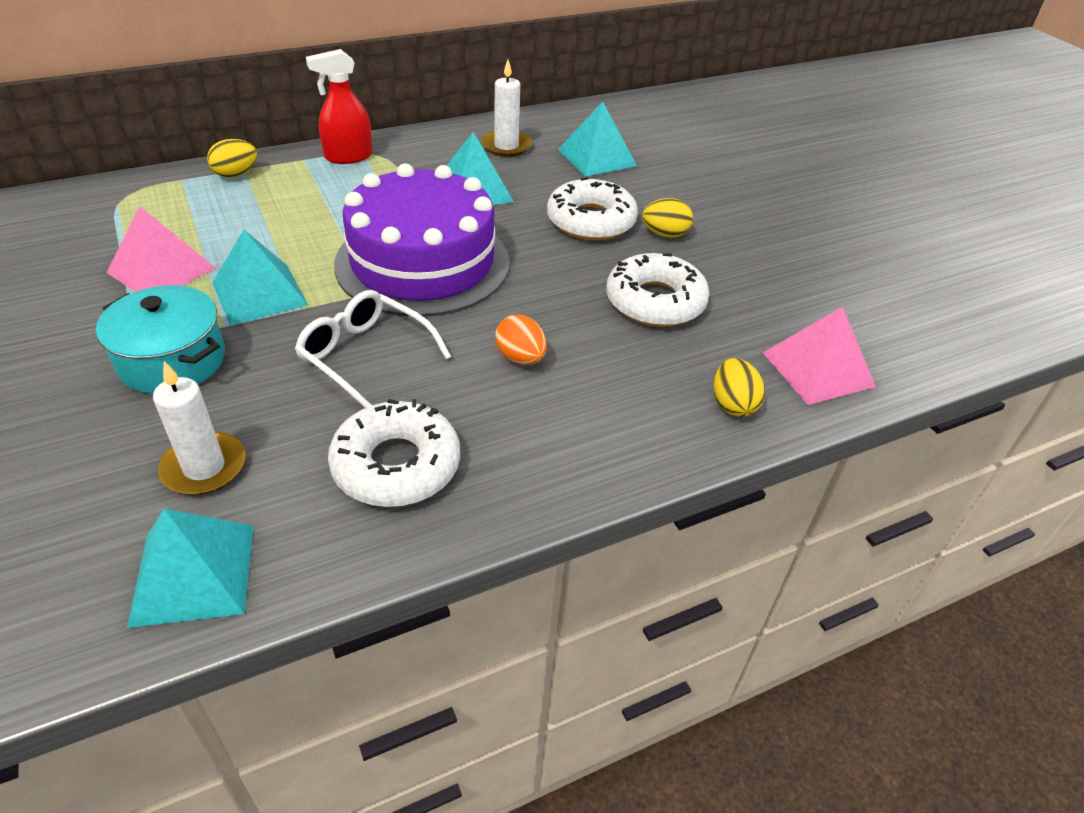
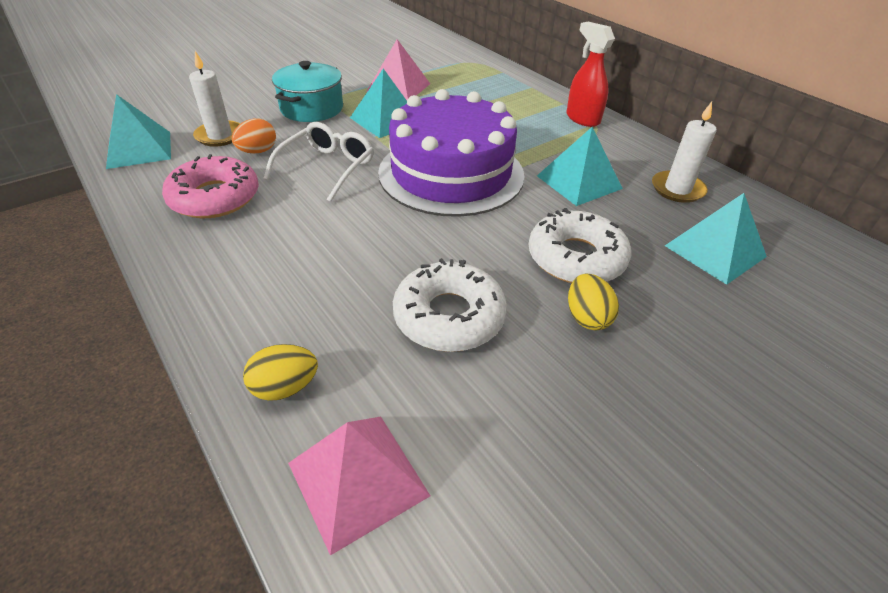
camera: 80 degrees right, 0 degrees up
(236, 174) = (522, 86): yellow egg -> none
(396, 465) = (215, 197): white donut -> pink donut
(520, 358) = (337, 237): orange egg -> orange egg (258, 151)

